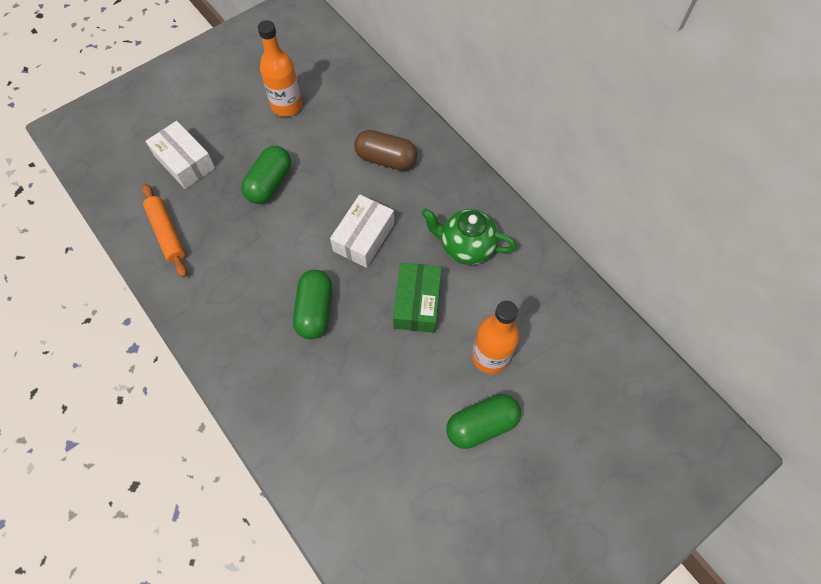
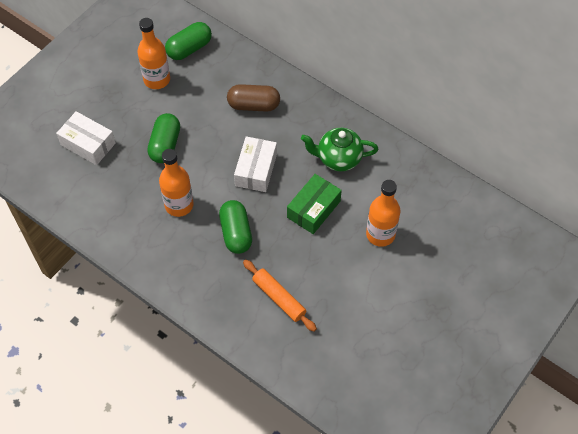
camera: 15 degrees left, 5 degrees down
(167, 233) = (95, 203): orange rolling pin -> orange rolling pin (279, 298)
(260, 259) = (179, 205): none -> orange bottle
(417, 303) = (313, 209): green box -> green box turned 45 degrees clockwise
(481, 425) = (388, 283): green capsule -> green capsule (189, 49)

